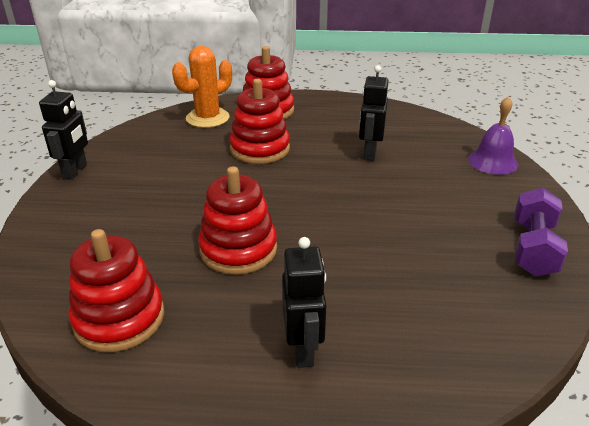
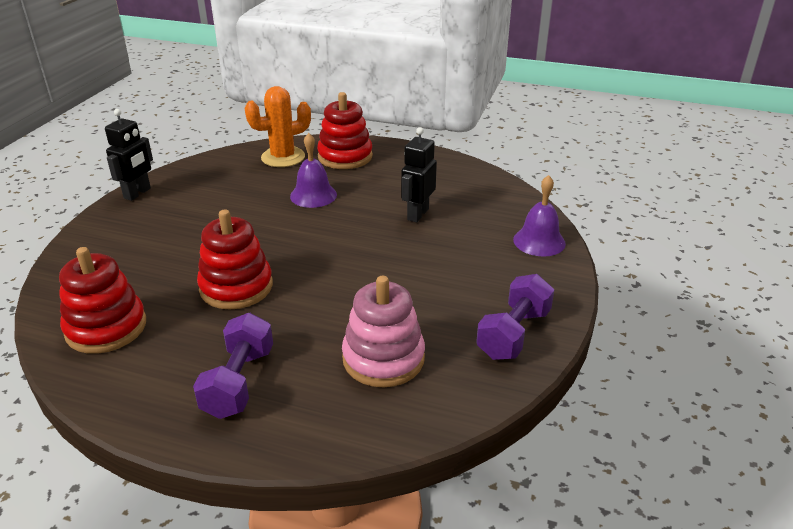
camera: 15 degrees right, 0 degrees up
(260, 149) = (313, 195): red stacking toy -> purple bell
(303, 350) = (238, 382): black robot -> purple dumbbell
(432, 295) = (383, 358): none -> pink stacking toy

